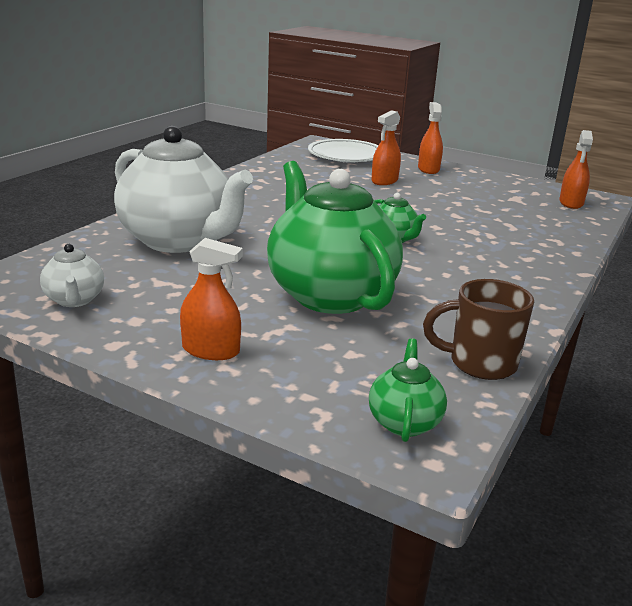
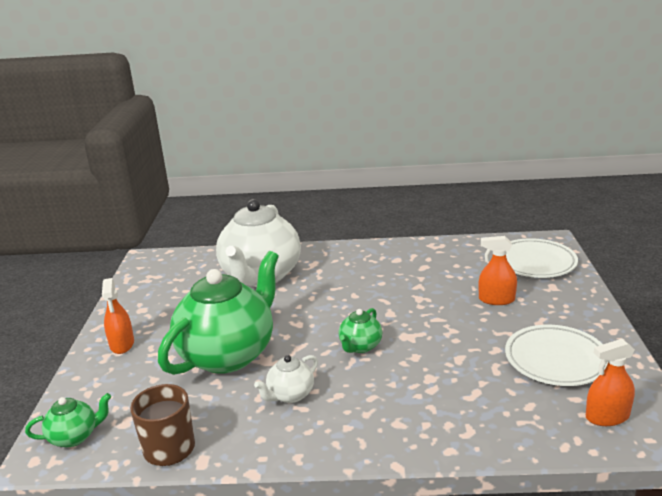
camera: 65 degrees right, 0 degrees up
(74, 300) = (152, 285): white teapot -> white teapot (290, 395)
(428, 169) = (570, 308): orange spray bottle -> none
(491, 193) = (556, 360): none -> white plate

